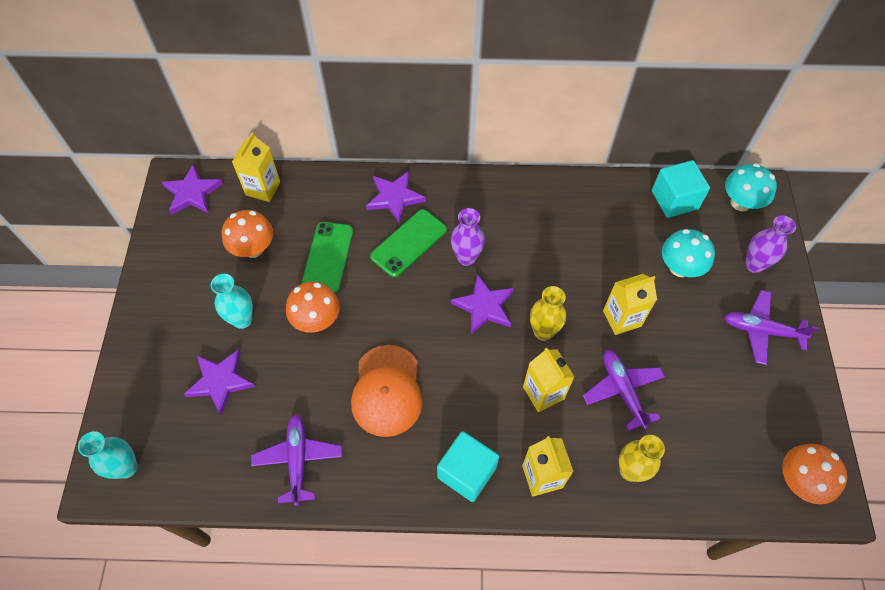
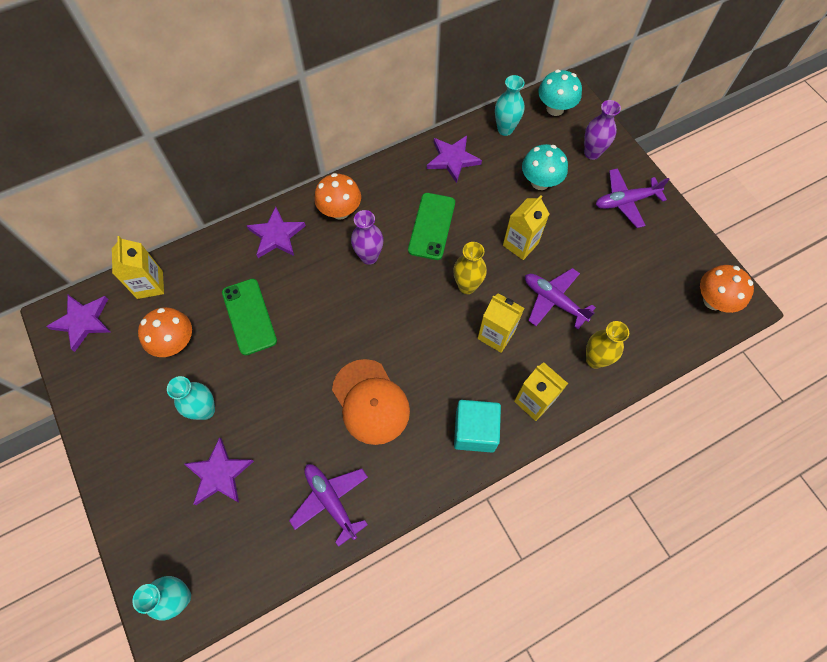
camera: 30 degrees left, 5 degrees up
(316, 320) = (273, 375): orange mushroom -> orange mushroom (340, 211)
(408, 243) = (313, 268): green phone -> green phone (432, 226)
(484, 306) = (408, 290): purple star -> purple star (452, 159)
(674, 200) = (505, 129): turquoise cube -> turquoise vase

